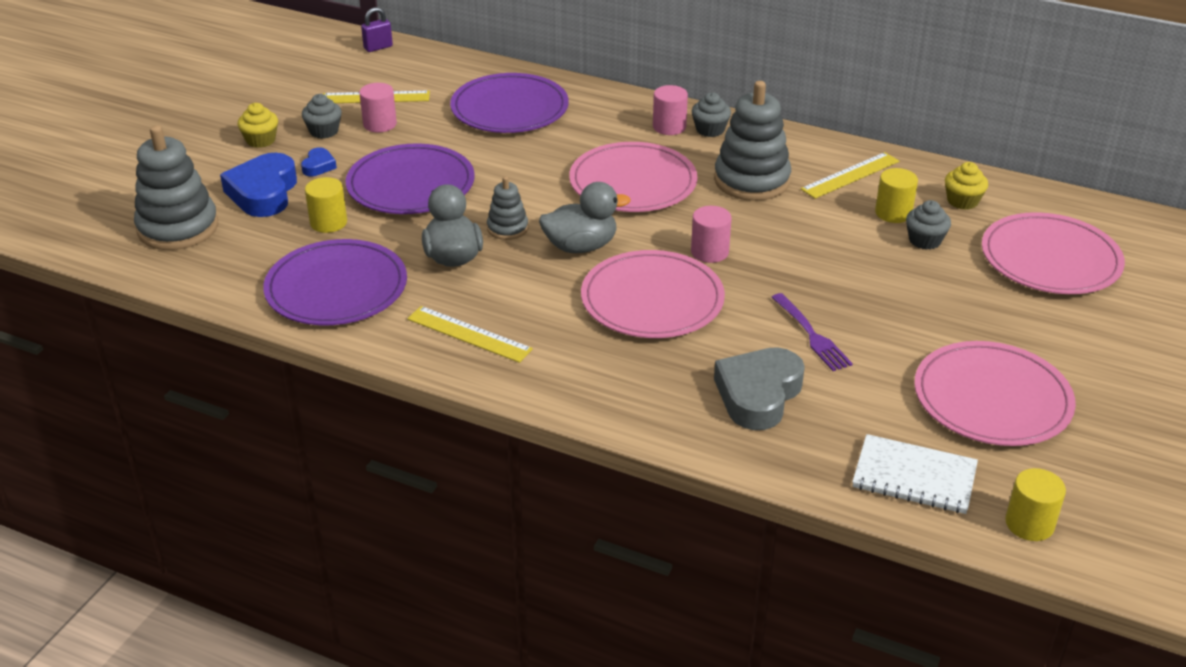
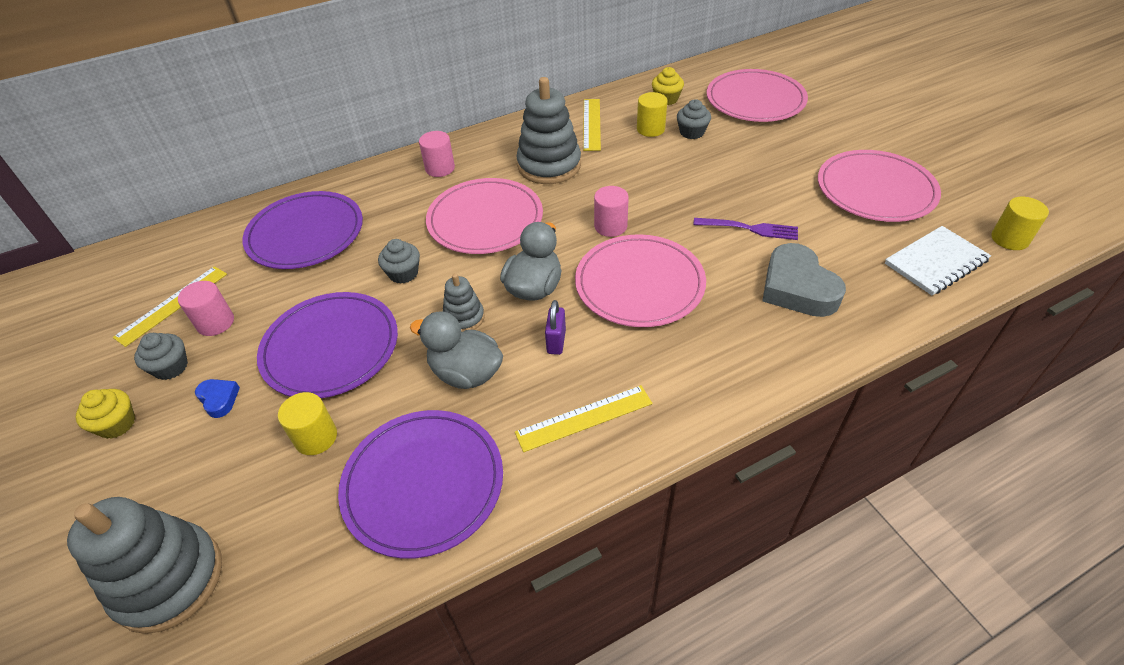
camera: 50 degrees left, 10 degrees up
(263, 193) = (205, 466): blue heart -> none
(378, 47) = (102, 265): purple padlock -> purple padlock (556, 342)
(710, 130) = (468, 153): grey cupcake -> grey cupcake (403, 273)

